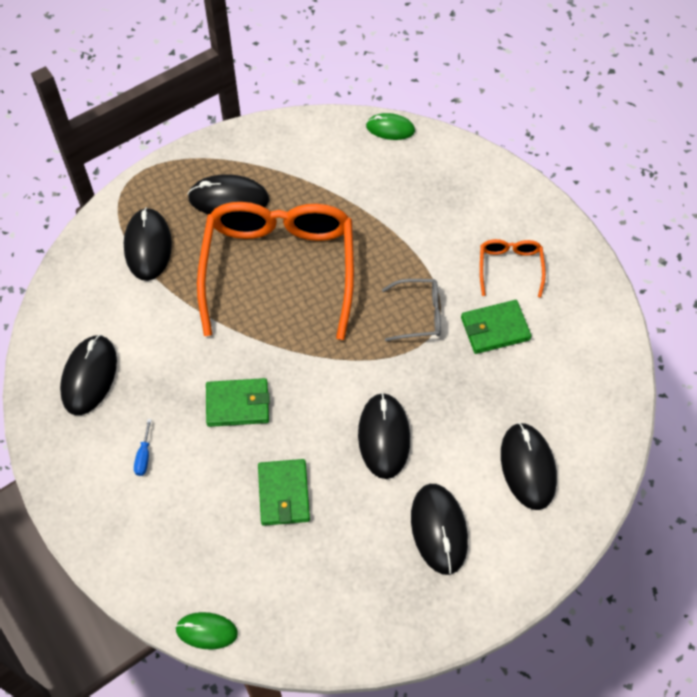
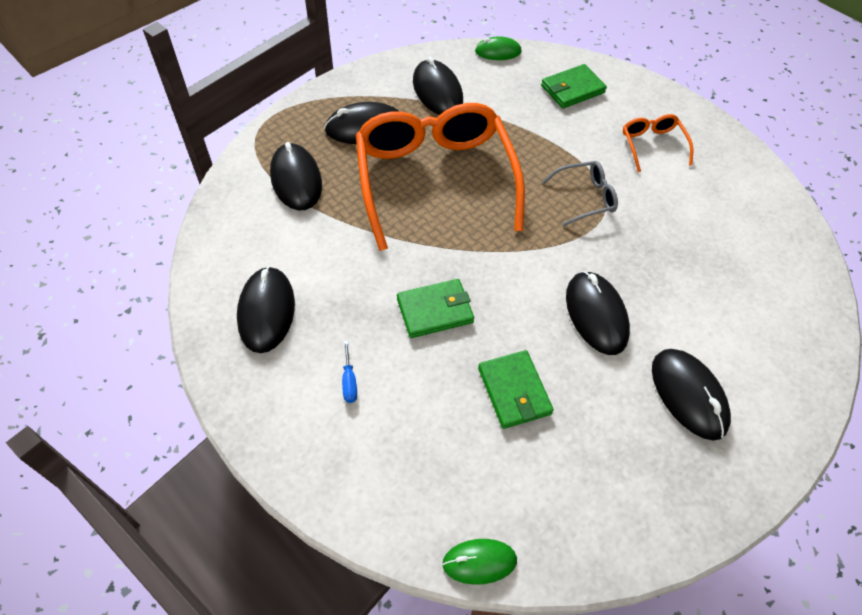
camera: 15 degrees left, 5 degrees down
(495, 328) = (661, 198): green wallet -> green wallet (572, 89)
(527, 467) = (748, 317): black mouse -> black mouse (437, 91)

